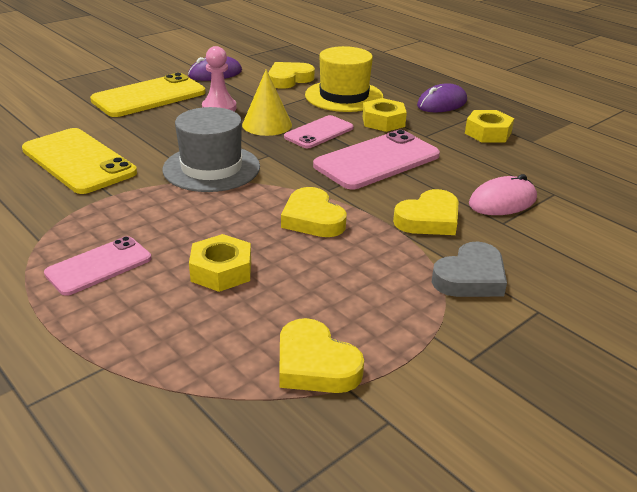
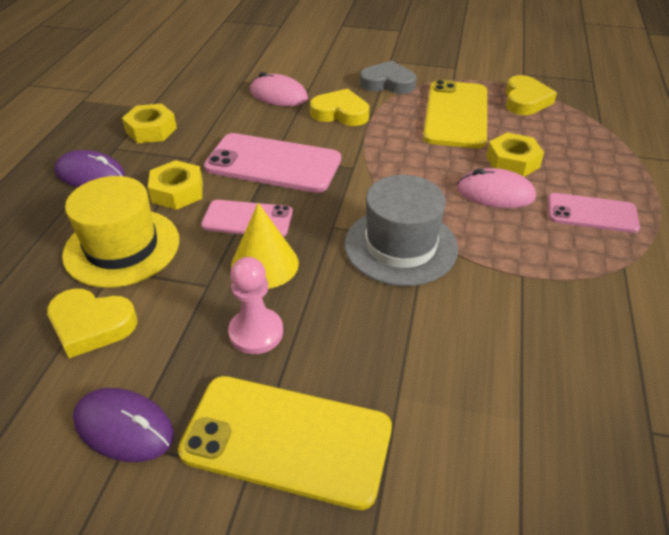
camera: 125 degrees left, 10 degrees up
(78, 161) = (513, 352): yellow phone -> yellow phone (456, 114)
(198, 234) = (495, 193): none -> pink mouse
(312, 219) = (404, 155): yellow heart -> none

